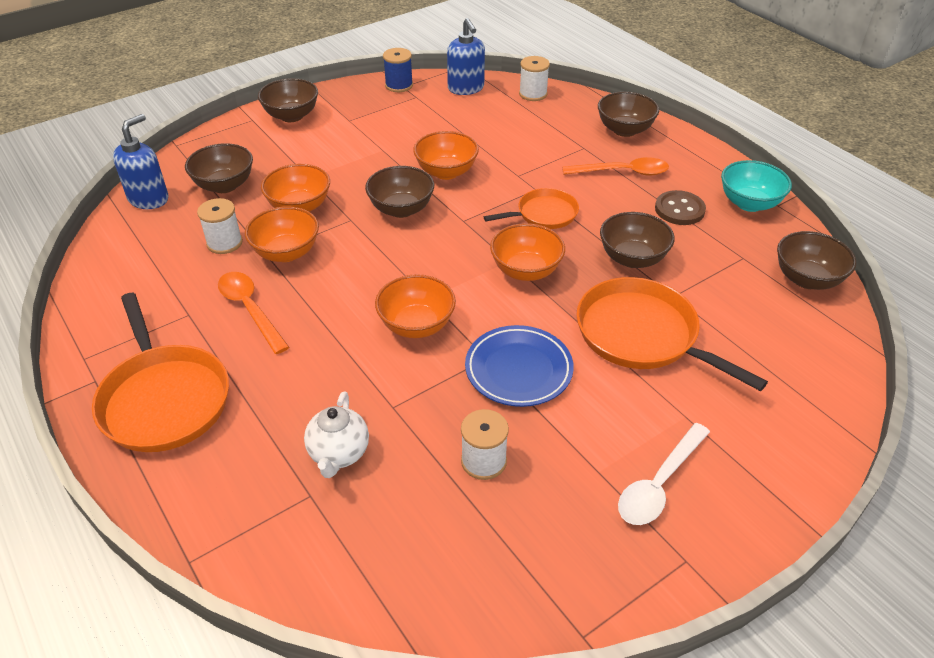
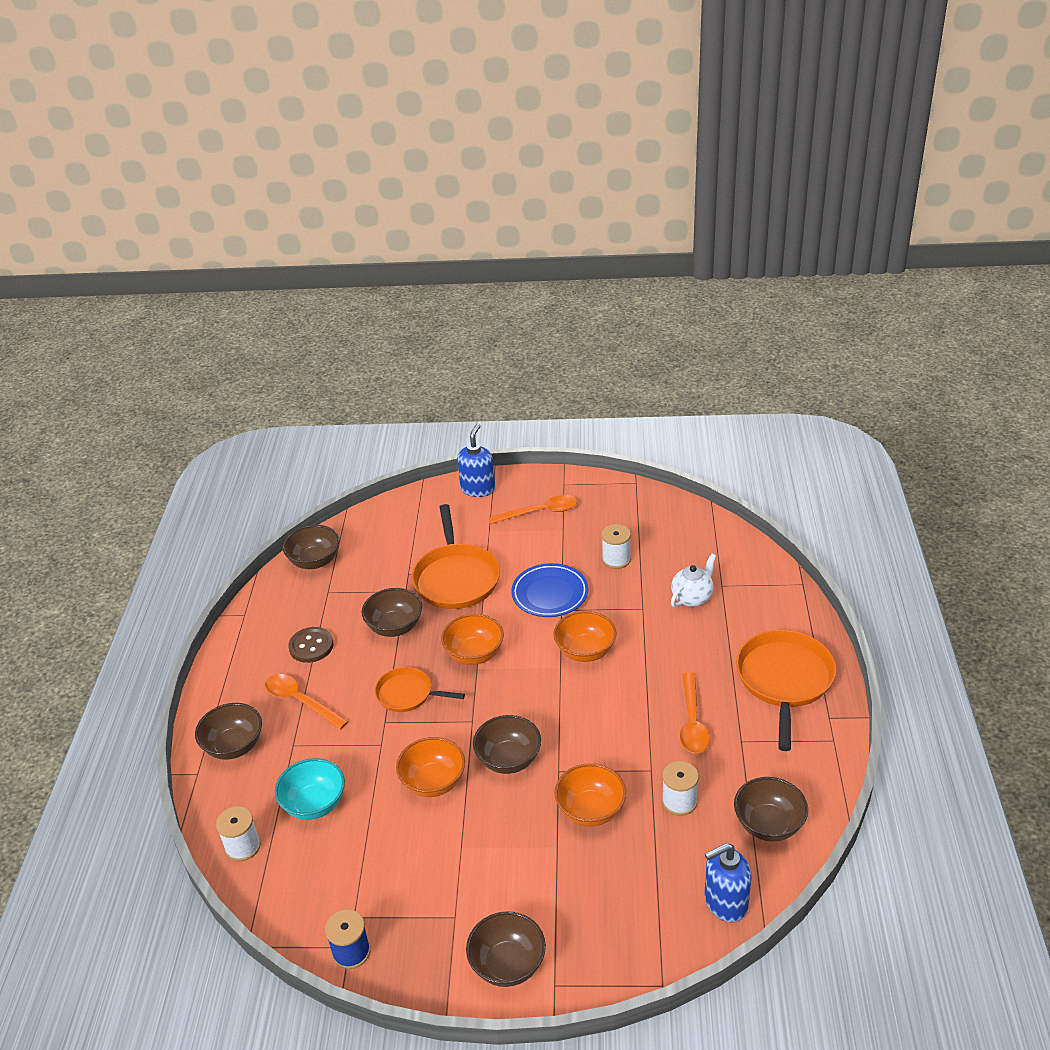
camera: 140 degrees left, 5 degrees down
(224, 185) = (642, 881): brown bowl -> brown bowl (768, 824)
(286, 253) = (634, 762): orange bowl -> none
(466, 88) = (292, 899): blue soap dispenser -> blue soap dispenser (478, 488)
(659, 483) = (540, 512): white spoon -> orange spoon
(749, 203) = (259, 626): turquoise bowl -> turquoise bowl (314, 804)

